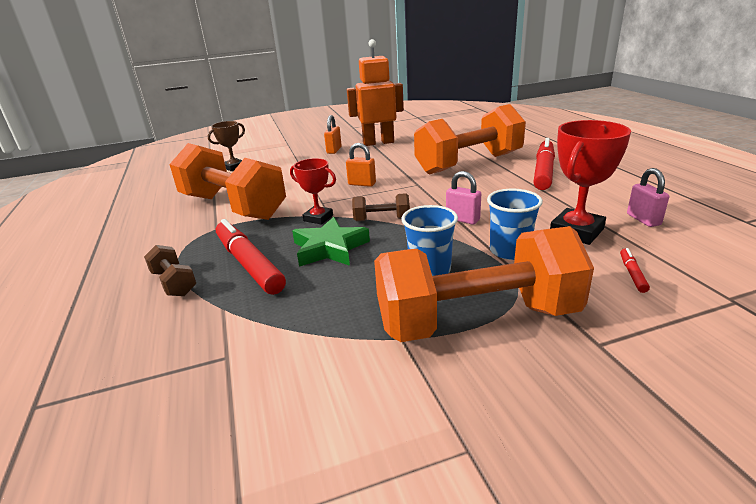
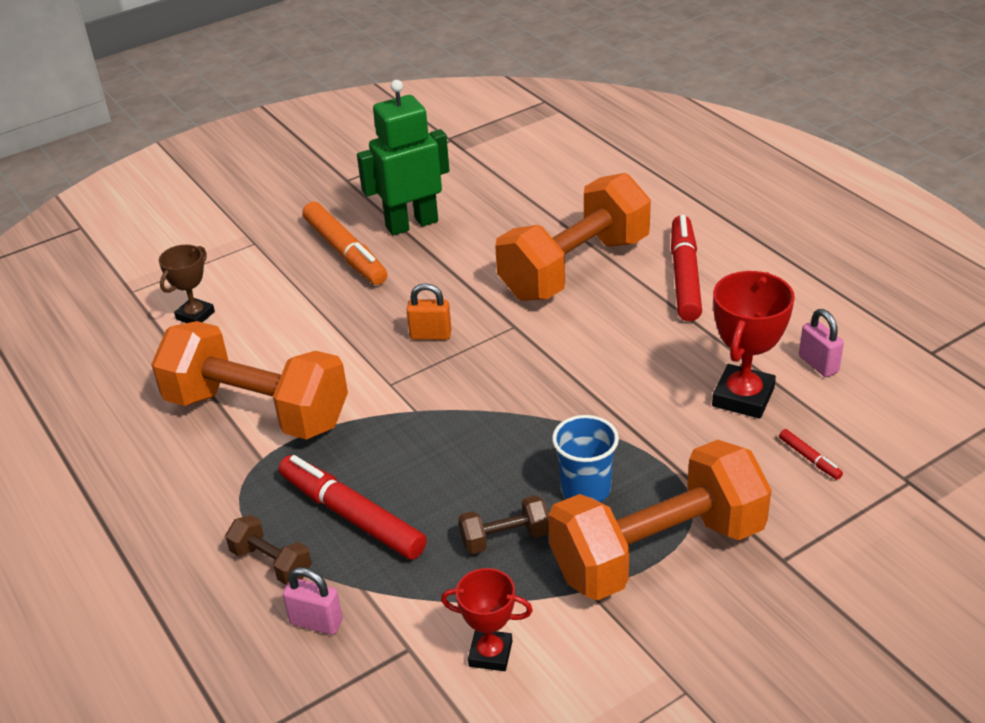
camera: 15 degrees left, 10 degrees up
(318, 218) = (401, 417): red trophy -> red trophy (490, 654)
(329, 248) = (445, 472): green star -> none
(334, 150) = (345, 252): orange padlock -> orange marker
(378, 142) = (411, 224): orange robot -> green robot
(381, 219) = (491, 408): brown dumbbell -> brown dumbbell (505, 538)
(462, 219) = (599, 394): pink padlock -> pink padlock (316, 622)
(509, 251) = (671, 443): blue cup -> none
(632, 274) = (809, 458): red marker -> red marker turned 150 degrees clockwise

